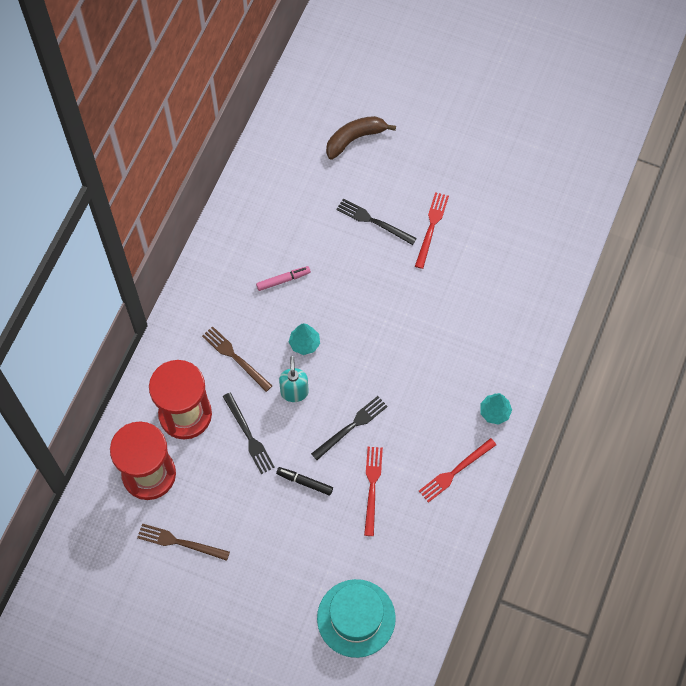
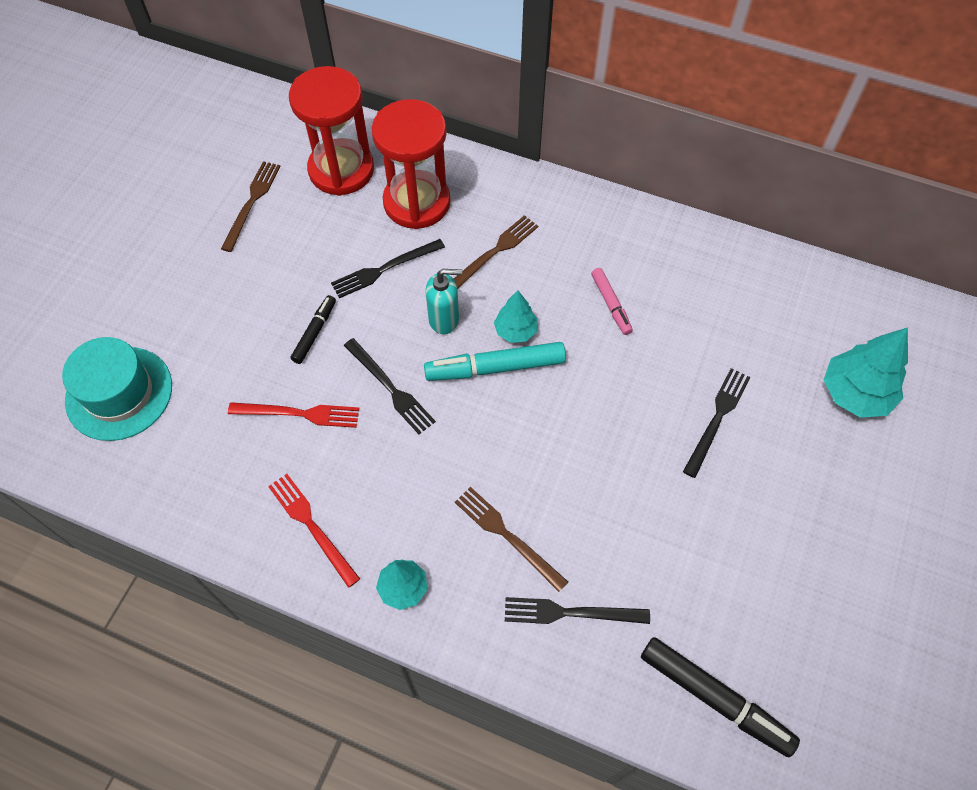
camera: 90 degrees right, 5 degrees down
(335, 357) = (495, 368): none -> turquoise marker
(355, 139) = (855, 393): brown banana -> turquoise tree
(431, 227) = (717, 501): red fork -> none
(458, 350) = (507, 536): none -> brown fork
(506, 315) = (570, 613): none -> black fork
(551, 241) = (714, 698): none -> black marker

